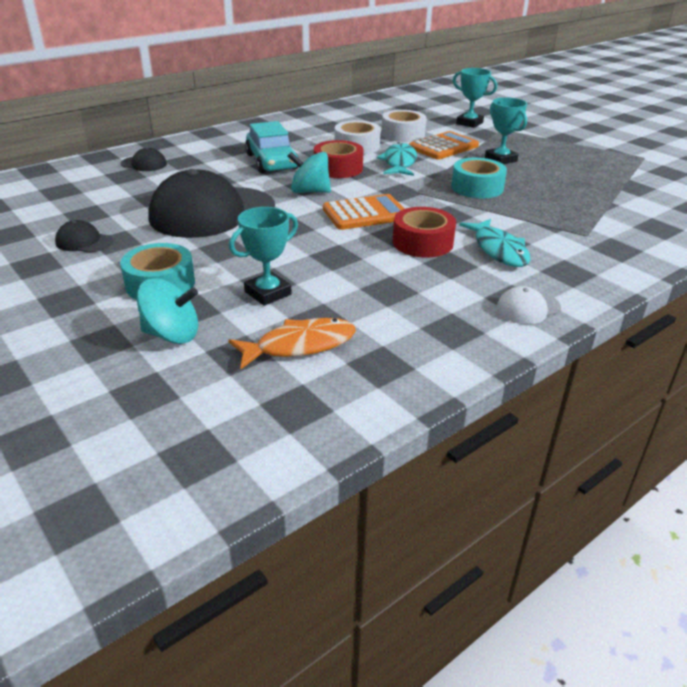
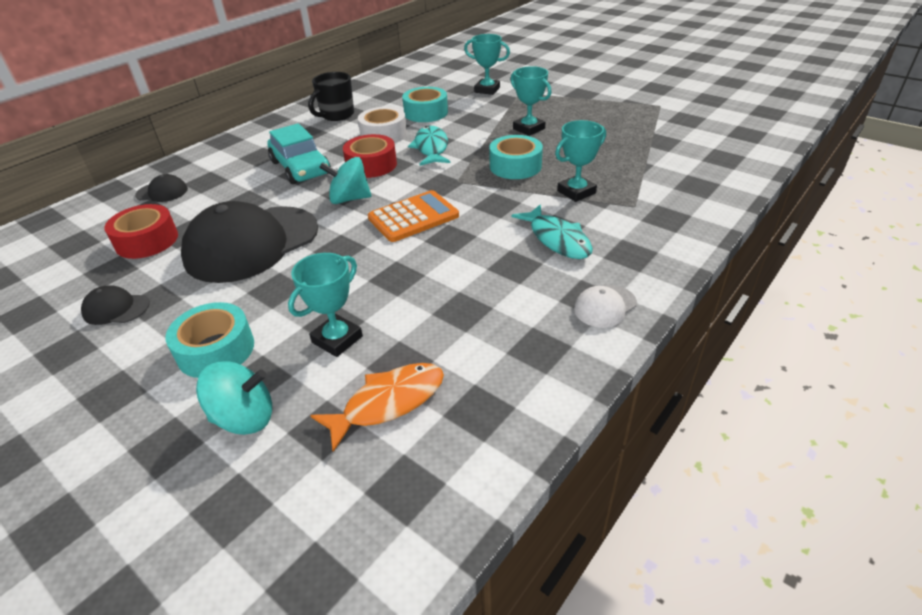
camera: 10 degrees left, 5 degrees up
(317, 126) = (336, 115): none -> black mug
(403, 134) = (426, 113): white tape -> turquoise tape
(422, 242) = (480, 243): red tape -> red tape (147, 241)
(443, 147) = (469, 122): orange calculator -> none
(531, 216) = (576, 192): none -> turquoise trophy

